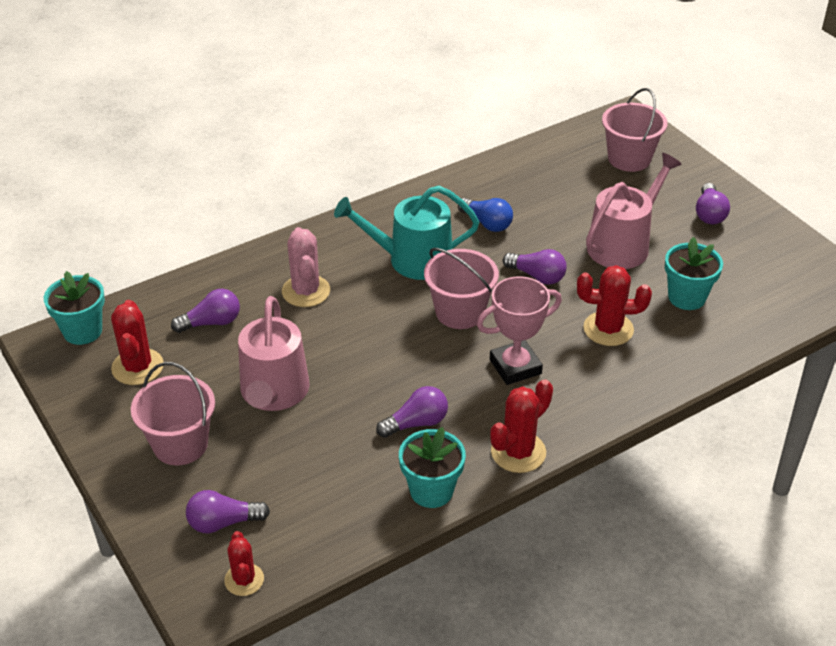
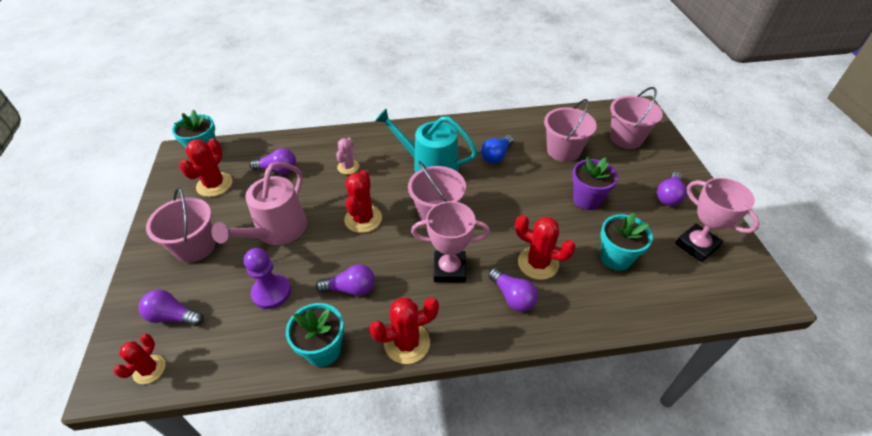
camera: 25 degrees right, 5 degrees up
(306, 291) = (348, 167): pink cactus -> pink cactus, size x0.65
(324, 458) = (271, 292): none -> purple pawn
(373, 346) = (363, 219): none -> red cactus
(487, 223) = (496, 156): blue light bulb -> blue light bulb turned 60 degrees clockwise
(537, 276) = (508, 204): purple light bulb -> purple light bulb (512, 296)
(564, 195) = (563, 151): none -> pink bucket
(623, 244) = (587, 200): pink watering can -> purple flower pot
(762, 259) = (696, 245): none -> pink trophy

